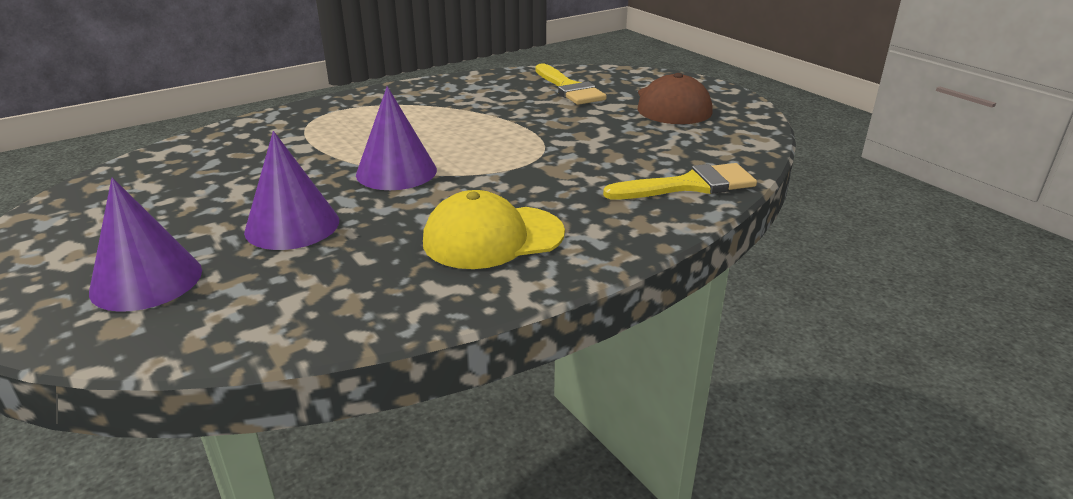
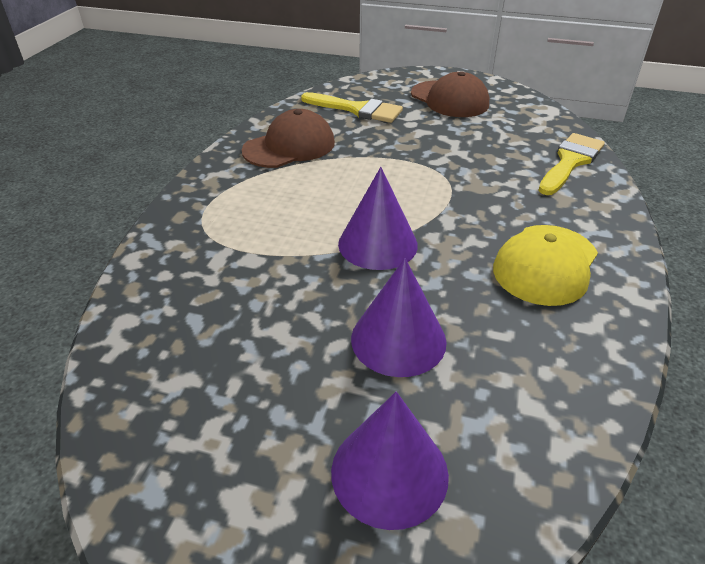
camera: 40 degrees left, 10 degrees up
(463, 95) = (289, 146): none -> brown cap

